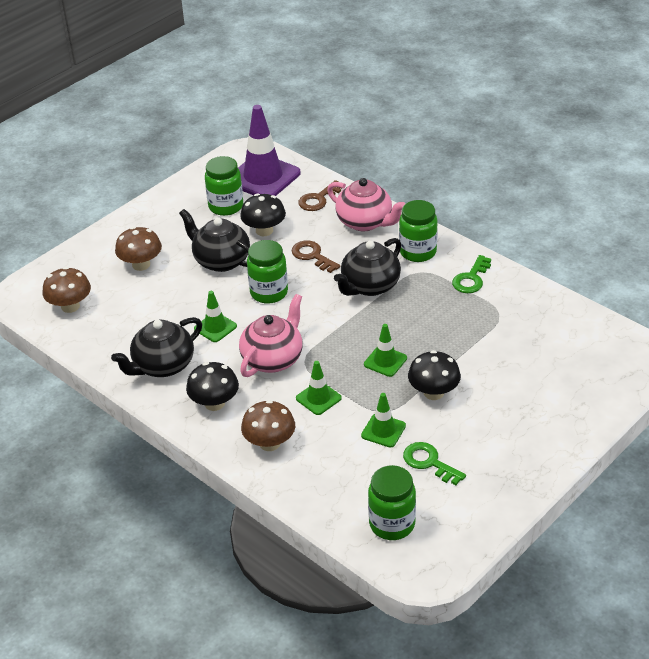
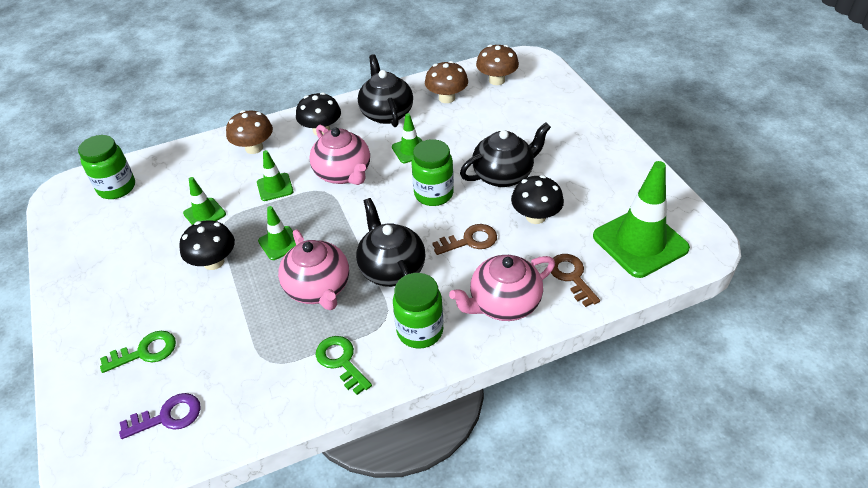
camera: 115 degrees right, 5 degrees up
(141, 264) = (529, 126): brown mushroom -> brown mushroom (447, 98)
(226, 206) = (595, 199): green jar -> none
(263, 177) = (640, 242): purple traffic cone -> green traffic cone
(416, 317) = (318, 288): none -> pink teapot
(429, 462) = (146, 229): green key -> green key (145, 352)
(580, 342) = (168, 416): none -> purple key

